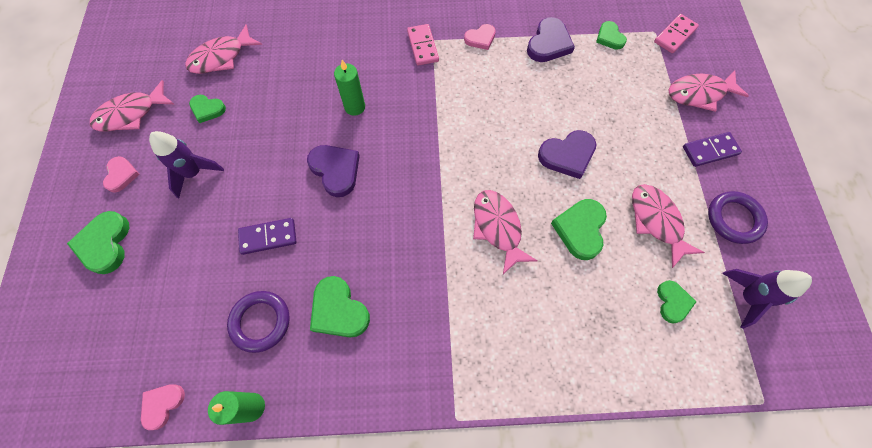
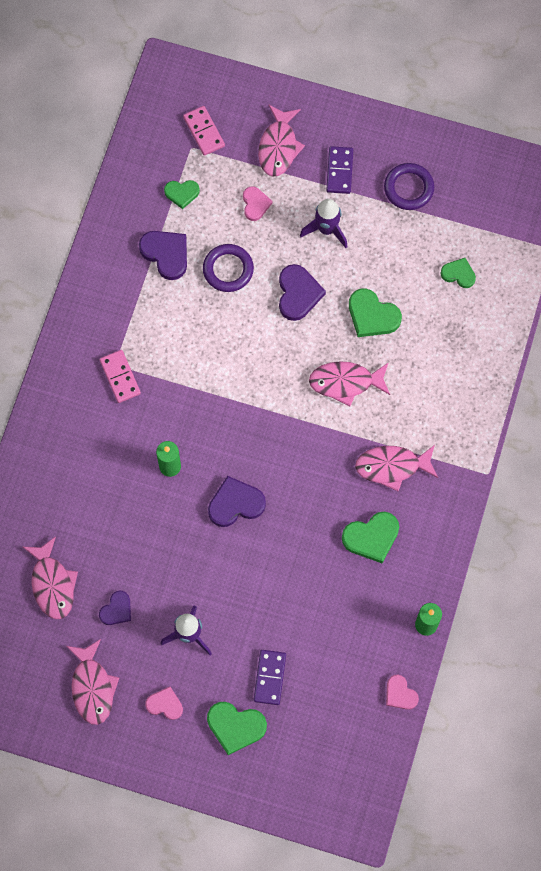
camera: 70 degrees left, 5 degrees up
(207, 109) = (116, 610): green heart -> purple heart
(260, 322) = (359, 603): purple ring -> purple ring (228, 269)
(268, 237) = (282, 580): purple domino -> purple domino (270, 677)
(422, 46) = (120, 377): pink domino -> pink domino turned 60 degrees clockwise
(480, 38) = (133, 317): pink heart -> pink heart (255, 204)
(657, 221) = (388, 250): pink fish -> pink fish (392, 466)
(747, 298) = (475, 216): purple rocket -> purple rocket (326, 229)

